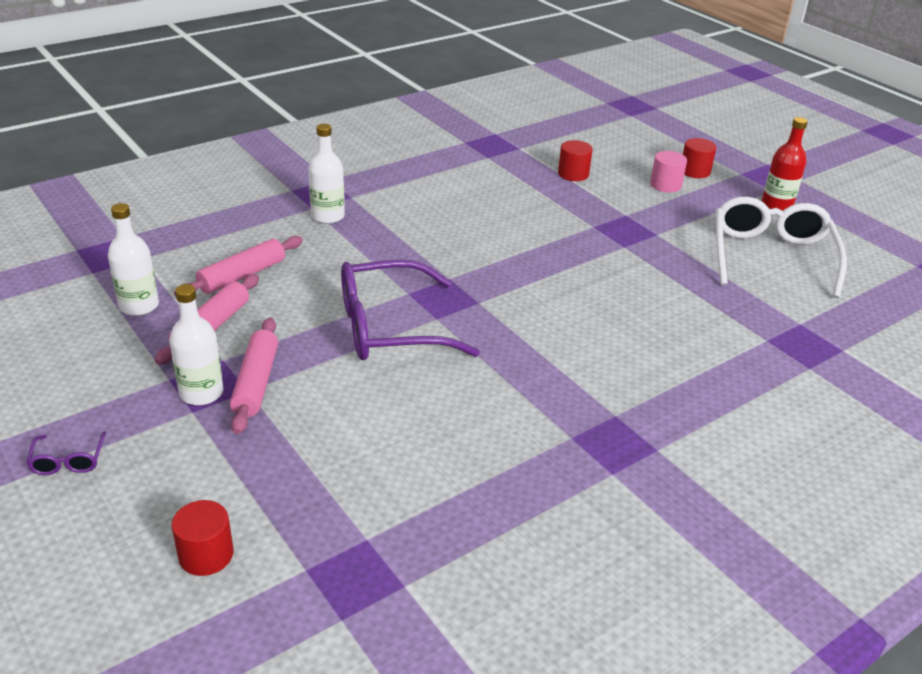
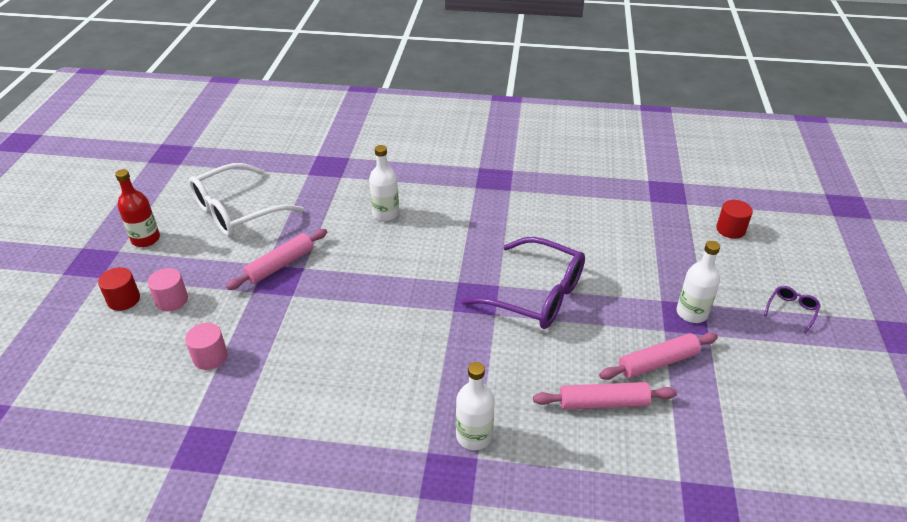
camera: 135 degrees left, 5 degrees up
(139, 306) = (705, 416): white bottle -> white bottle (385, 214)
(256, 383) = (652, 302): pink rolling pin -> pink rolling pin (280, 265)
(573, 174) = (210, 357): red cylinder -> pink cylinder

